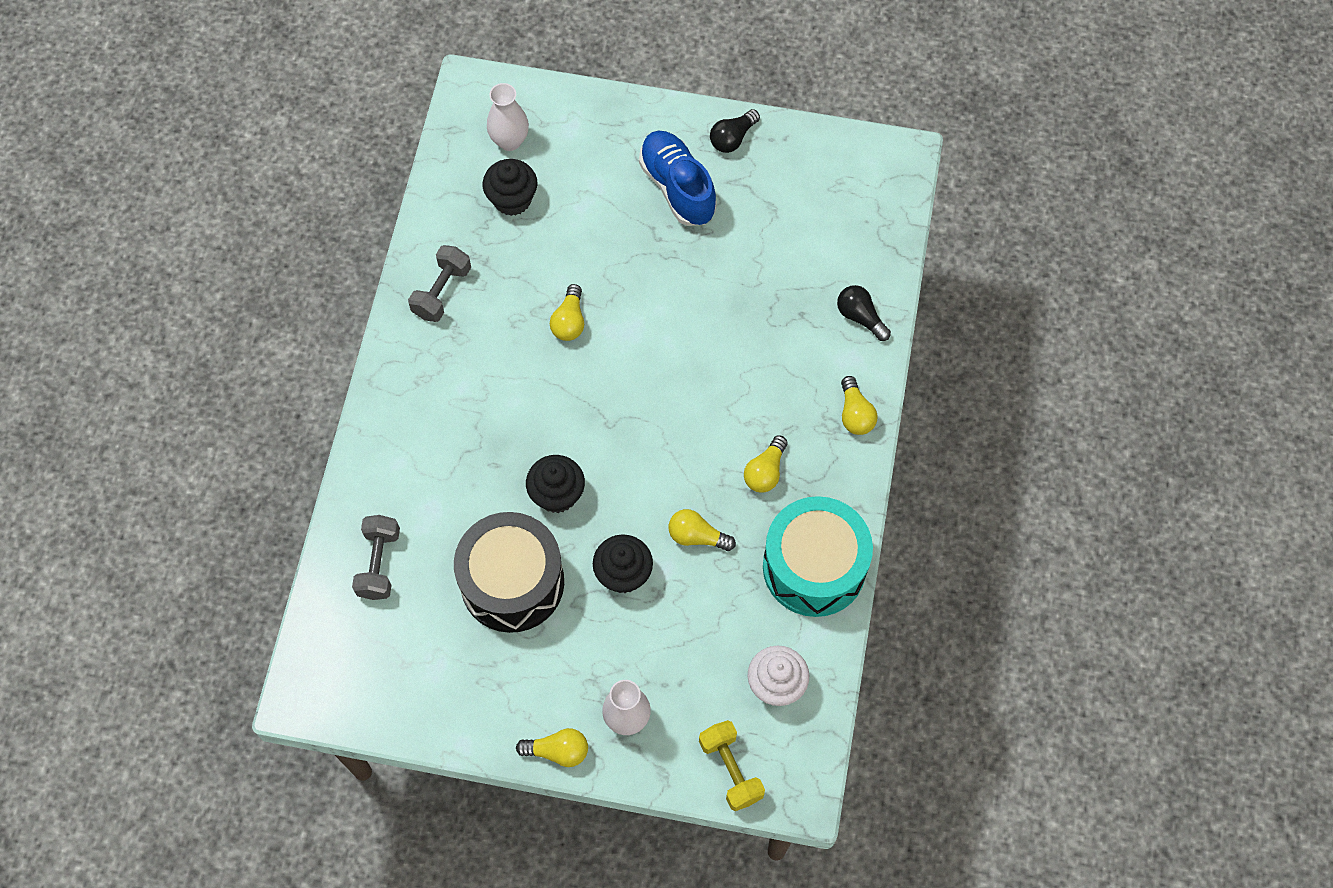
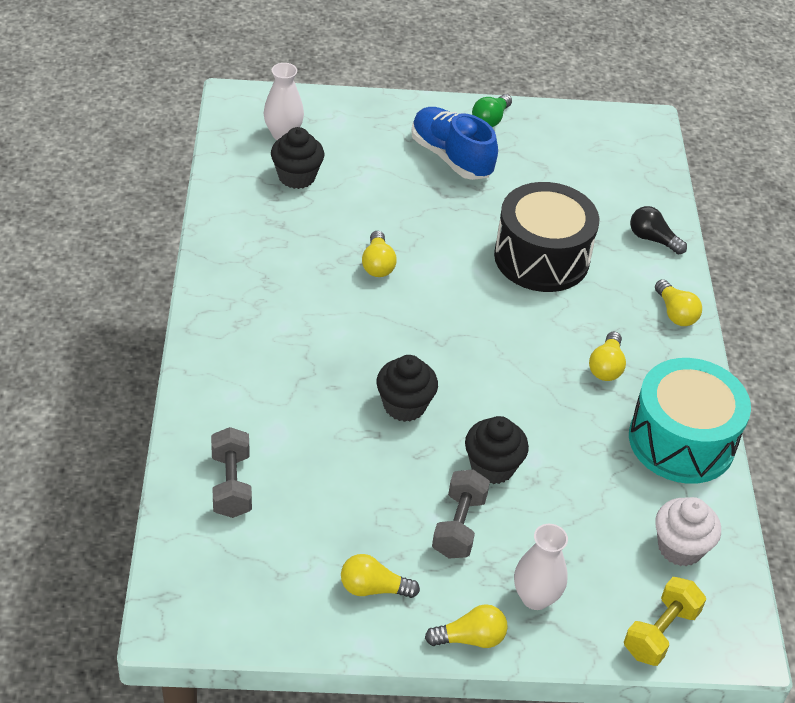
camera: 15 degrees left, 20 degrees down
(442, 292) = (245, 251): grey dumbbell -> grey dumbbell (459, 526)
(512, 582) = (378, 487): black drum -> black drum (541, 258)
(697, 536) = (557, 427): yellow light bulb -> yellow light bulb (373, 588)
(730, 770) = (660, 632): yellow dumbbell -> yellow dumbbell turned 75 degrees clockwise
(732, 138) = (490, 119): black light bulb -> green light bulb

